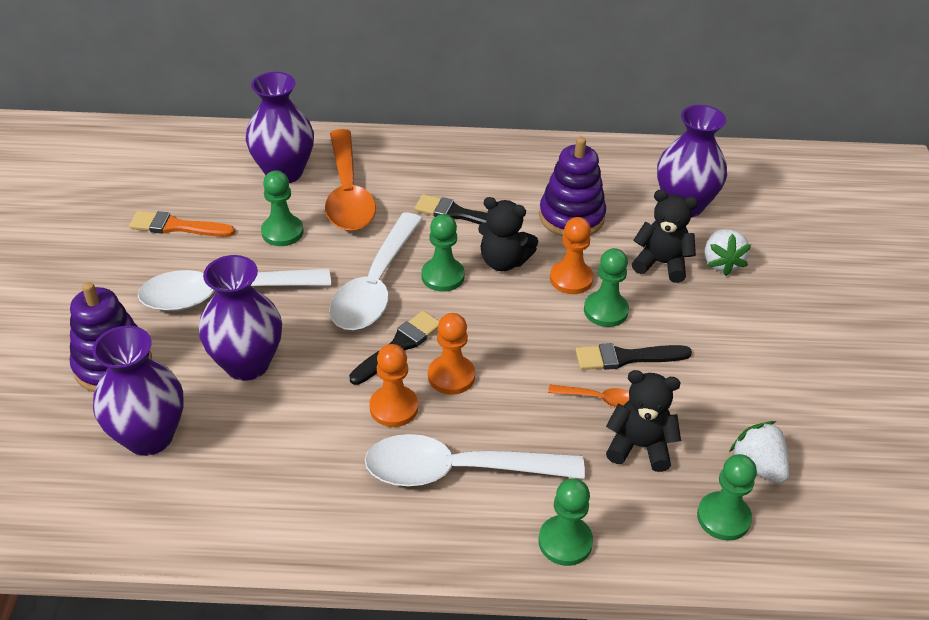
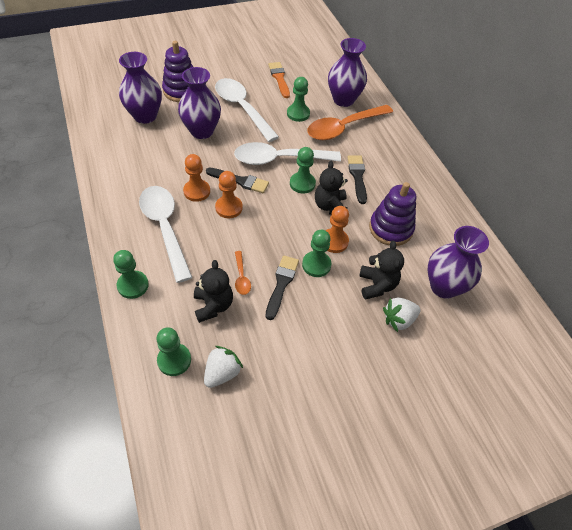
camera: 65 degrees right, 10 degrees up
(626, 357) = (281, 284): black brush -> black brush turned 45 degrees clockwise

